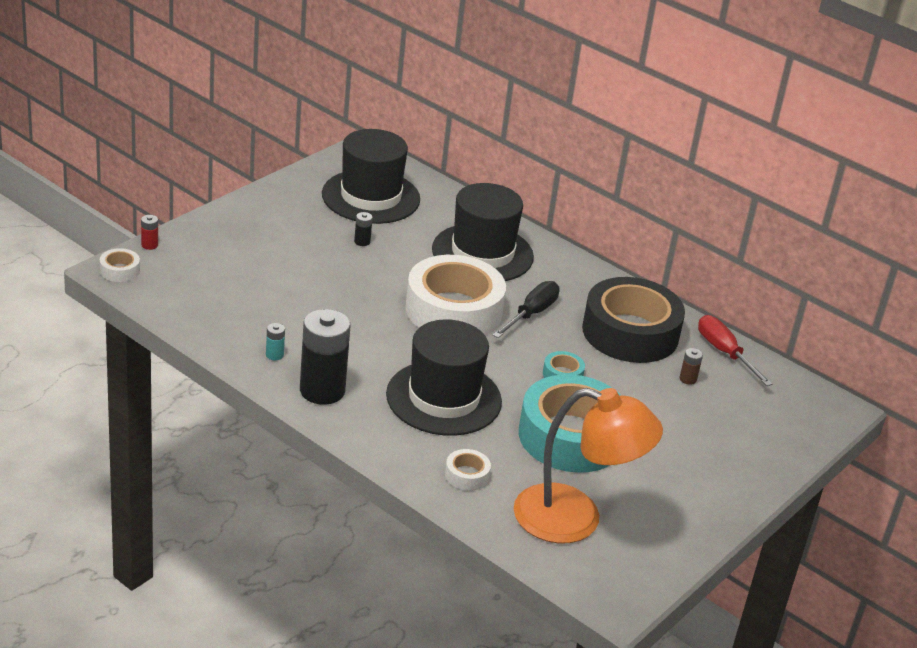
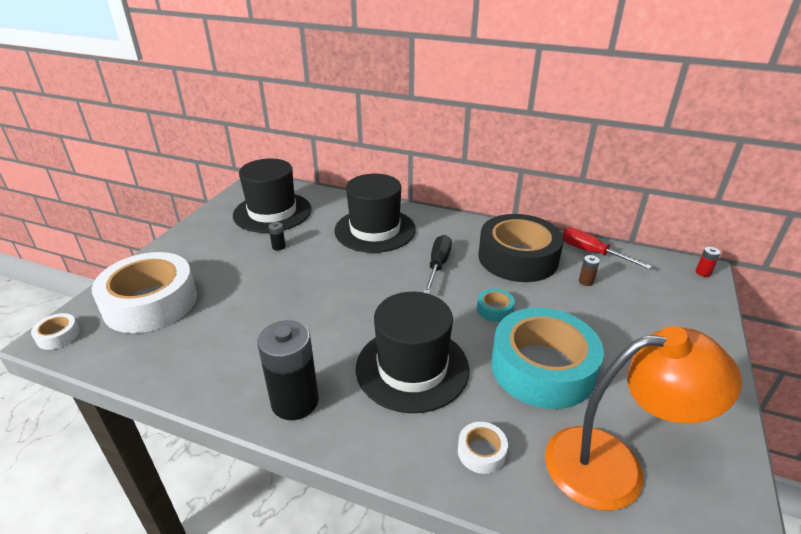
camera: 15 degrees left, 0 degrees up
(149, 245) = (88, 302): red battery -> red battery (703, 272)
(274, 355) = (234, 377): turquoise battery -> none
(453, 310) = (377, 281): white tape -> white tape (150, 302)

